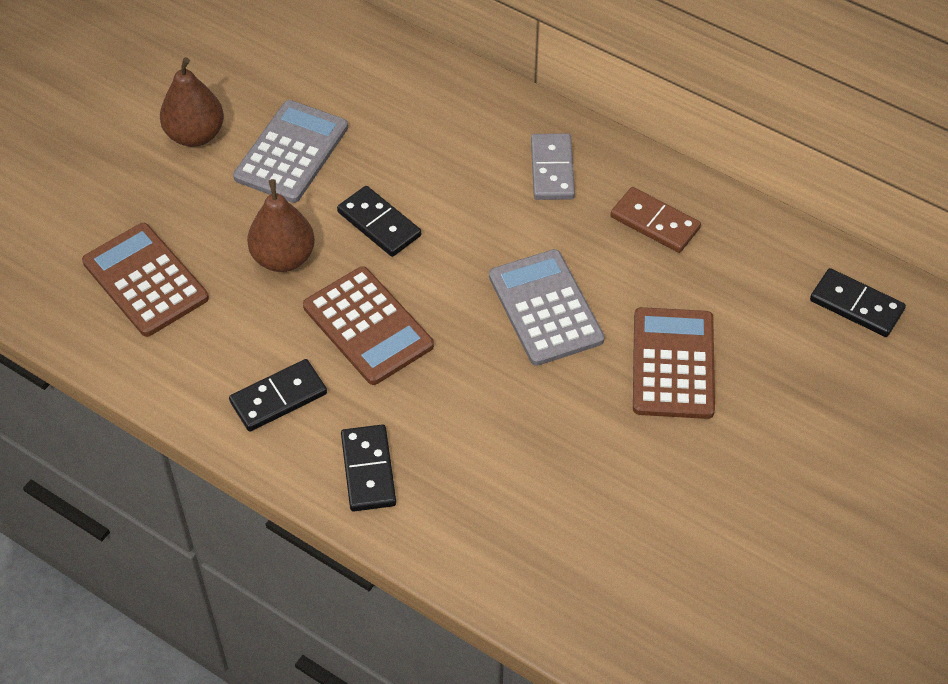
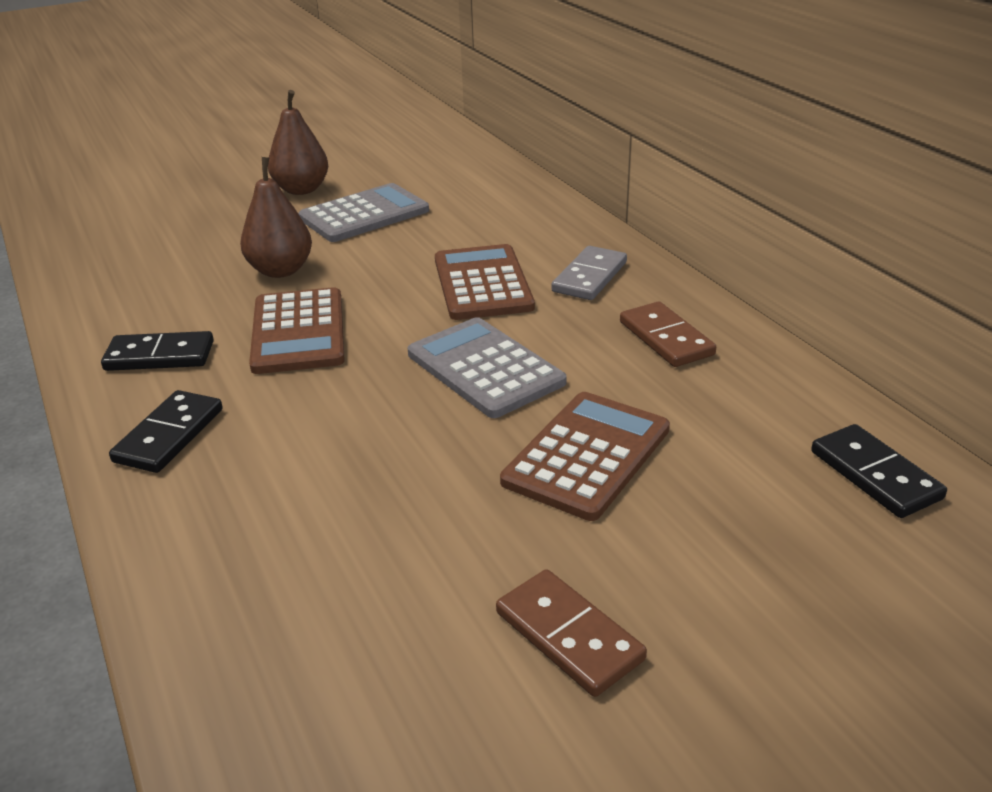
camera: 30 degrees right, 20 degrees down
(145, 280) = (156, 255): brown calculator -> brown calculator (482, 283)
(379, 224) = (387, 271): black domino -> none
(545, 308) = (485, 368): grey calculator -> grey calculator turned 45 degrees counterclockwise
(751, 506) = (569, 635): none -> brown domino

